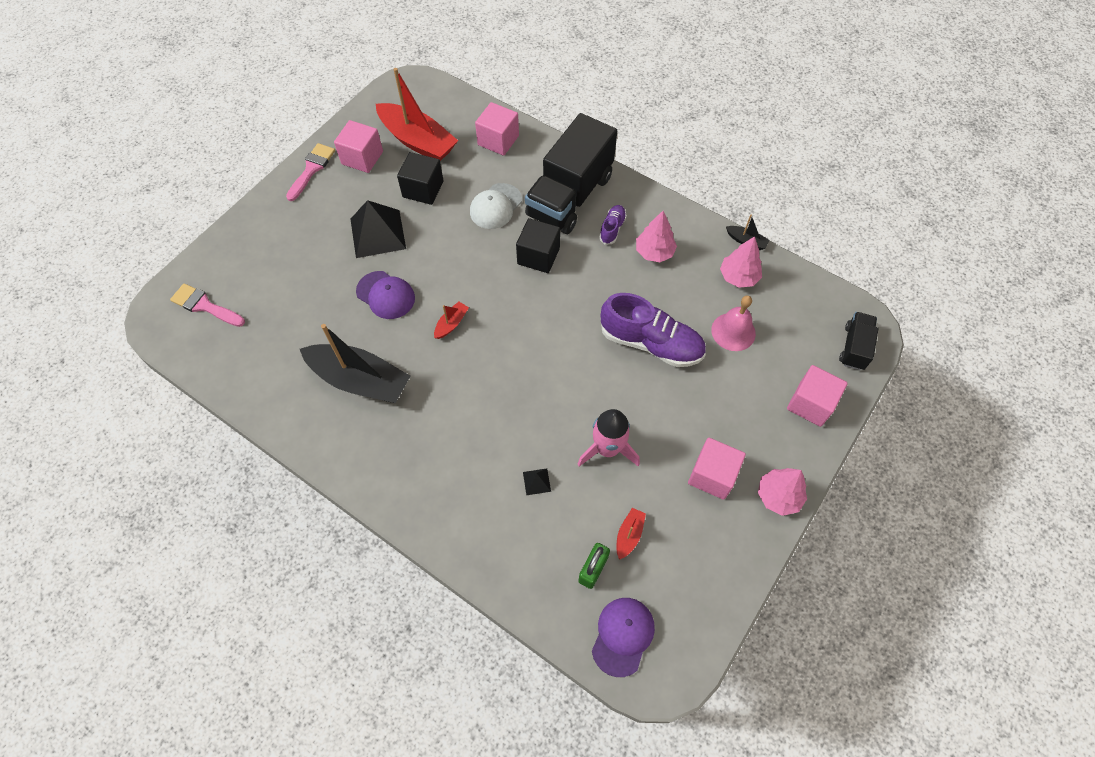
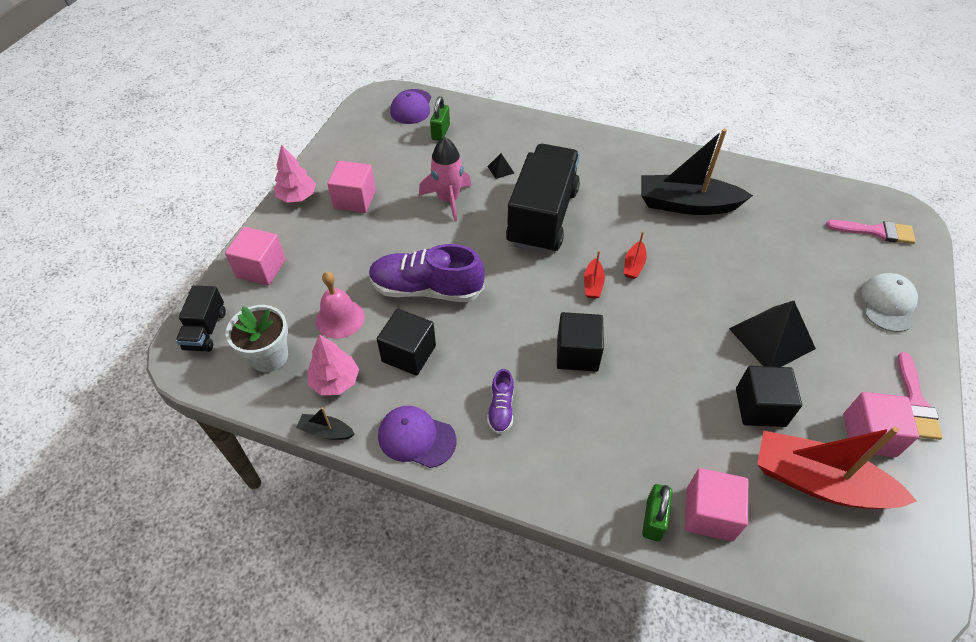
camera: 165 degrees right, 10 degrees down
(385, 295) = (715, 277): purple cap -> purple cap (416, 438)
(495, 206) = (657, 405): white cap -> white cap (888, 304)
(534, 145) = (653, 519): none -> green padlock
(569, 196) = (570, 443): black truck -> black truck (542, 217)
(629, 535) = (418, 153): red boat -> red boat (593, 284)
(654, 252) = (442, 389): pink tree -> none
(676, 286) = (409, 353): none -> black cube
(794, 310) = (269, 356): none -> white flower pot

